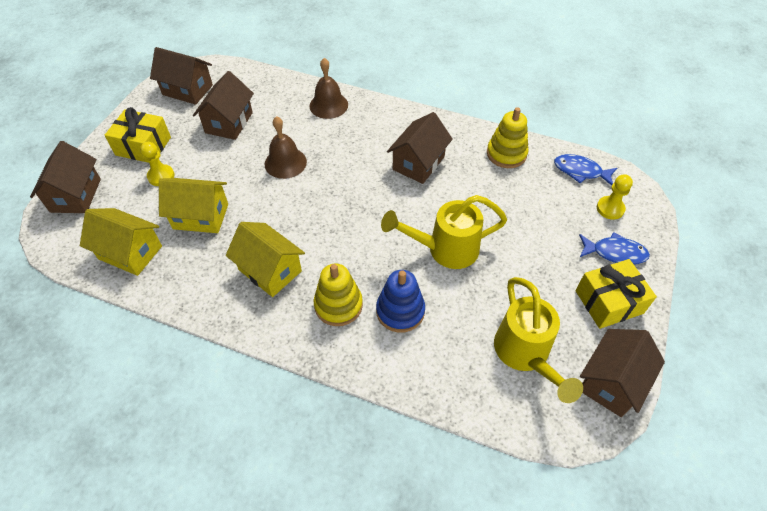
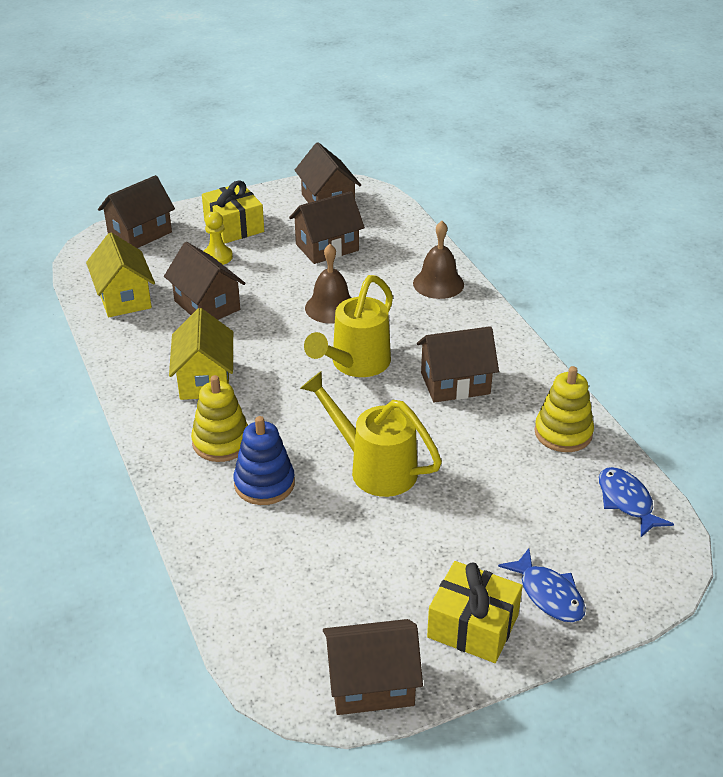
camera: 45 degrees right, 15 degrees down
(200, 216) = (207, 305): yellow house -> brown house
(525, 354) = (323, 598): yellow watering can -> yellow watering can (355, 364)
(610, 208) = (607, 555): yellow pawn -> none

